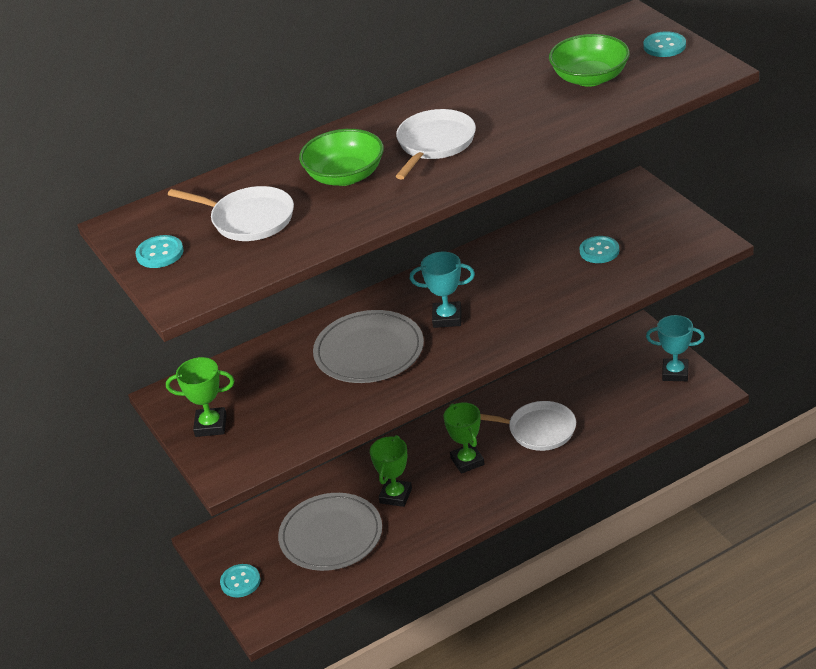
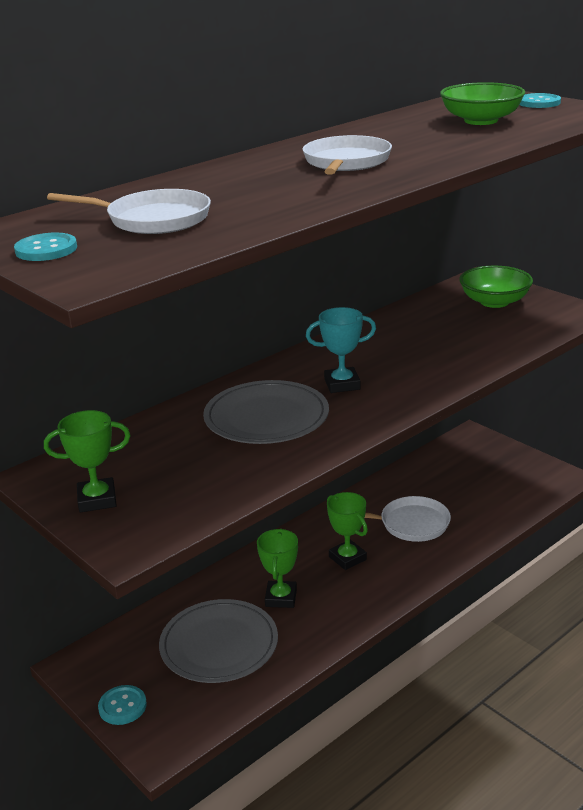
camera: 15 degrees left, 10 degrees down
(345, 176) = (256, 186): green bowl -> green bowl (494, 302)
(599, 251) = (474, 324): turquoise button -> none
(675, 373) = (523, 465): turquoise trophy -> none

